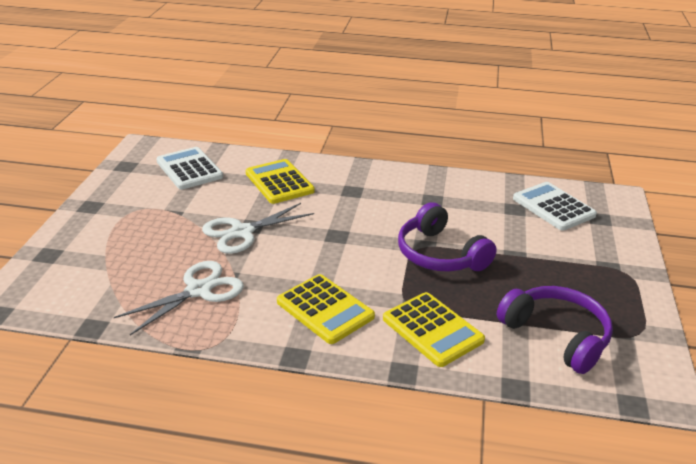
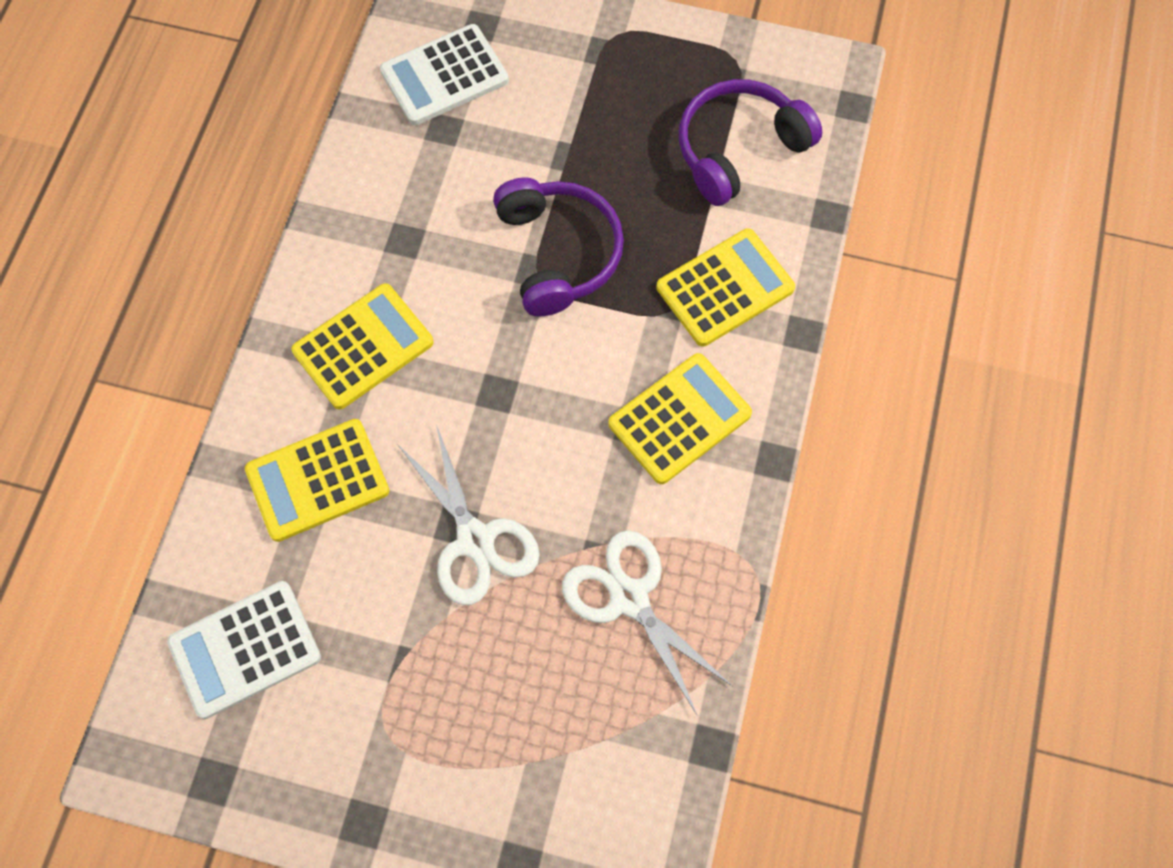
camera: 85 degrees left, 35 degrees up
(360, 191) = (363, 347): none -> yellow calculator
(440, 254) = (558, 253): purple headphones -> purple headphones turned 75 degrees counterclockwise

